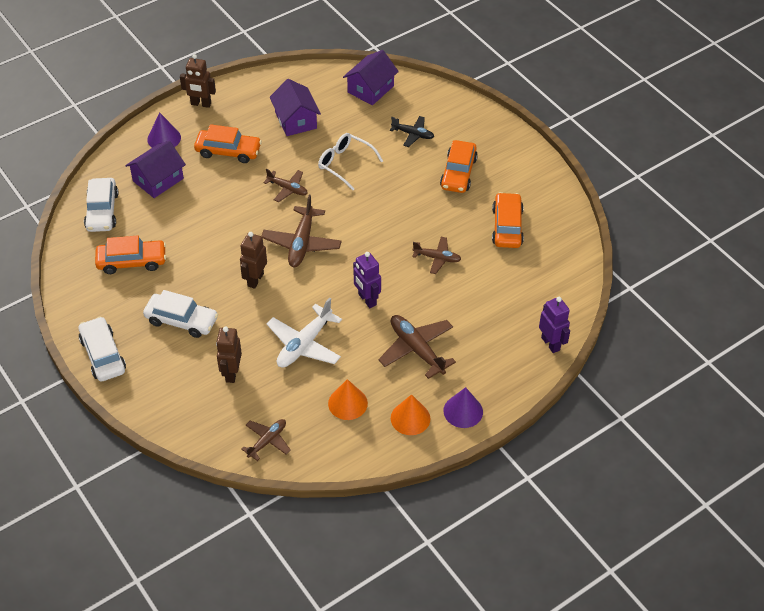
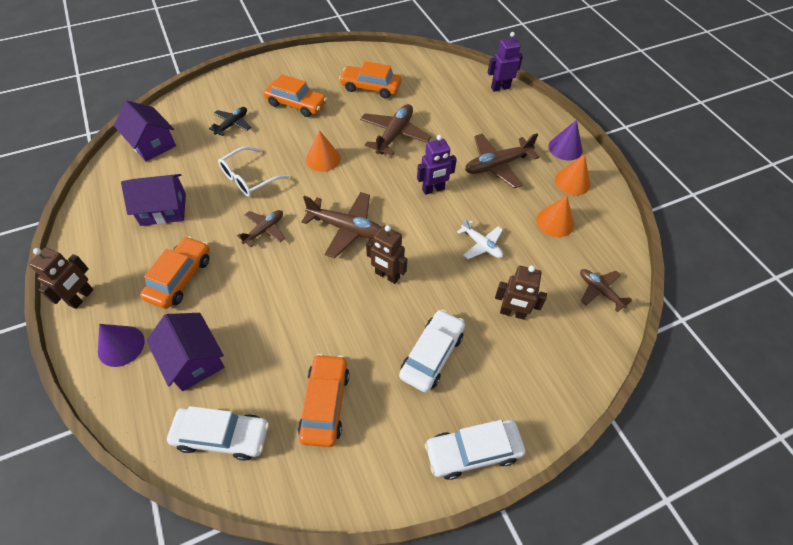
camera: 80 degrees left, 5 degrees up
(304, 344) = (481, 245): white plane -> white plane, size x0.61
(385, 209) = (323, 159): none -> orange cone
(437, 258) = (394, 135): brown plane -> brown plane, size x1.64

